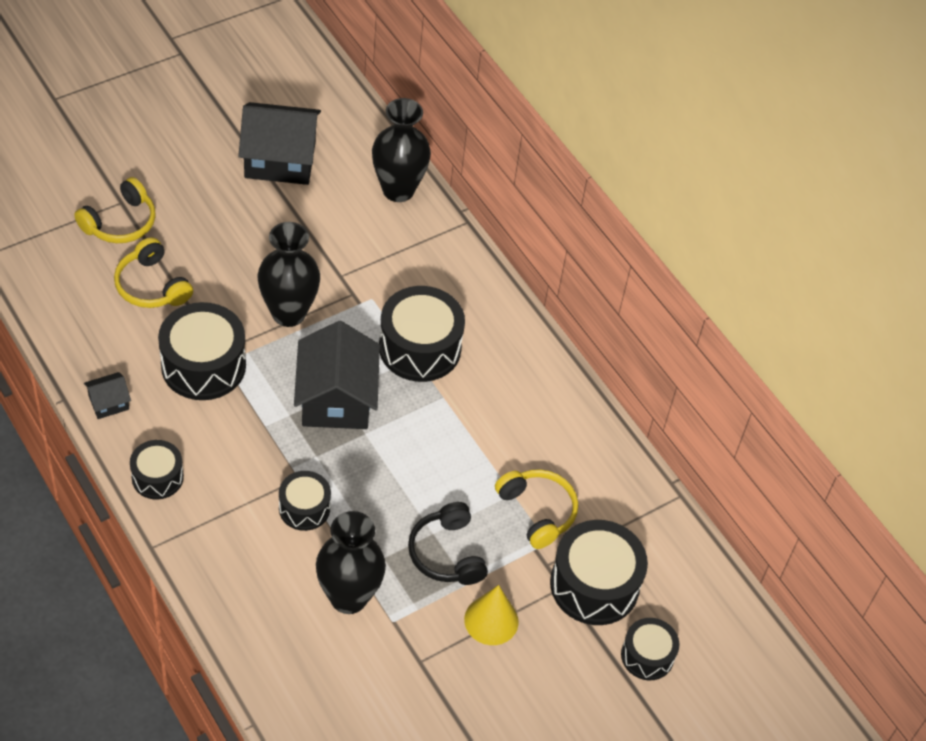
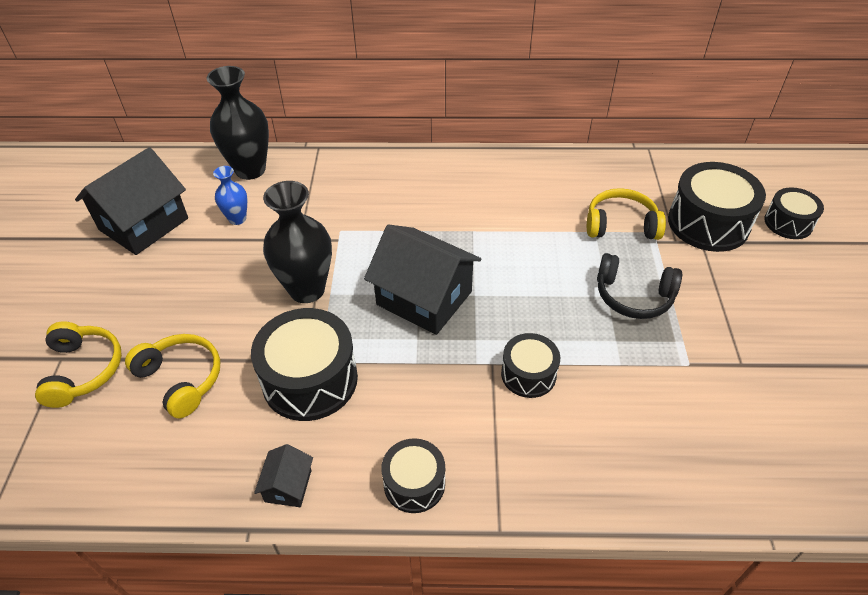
camera: 50 degrees left, 5 degrees down
(151, 286) = (181, 379): yellow headphones -> yellow headphones turned 135 degrees counterclockwise
(332, 218) = (237, 219): none -> blue vase
(348, 597) = (647, 385): black vase -> none
(420, 347) = (413, 223): black drum -> none
(491, 620) = (717, 297): yellow cone -> none

